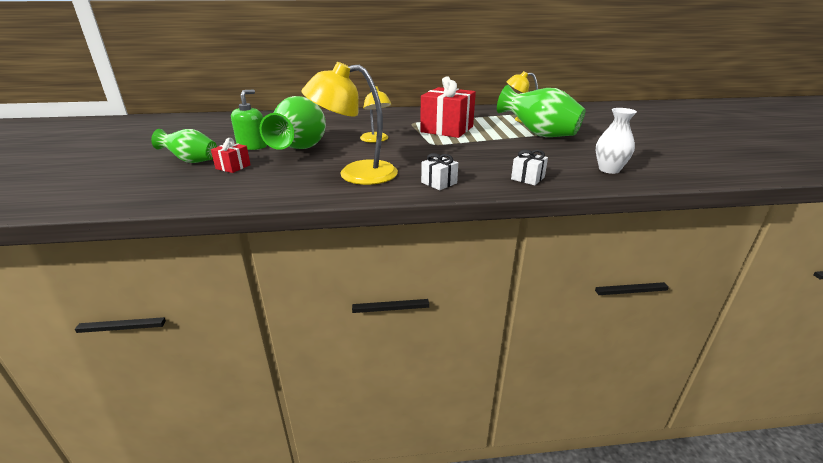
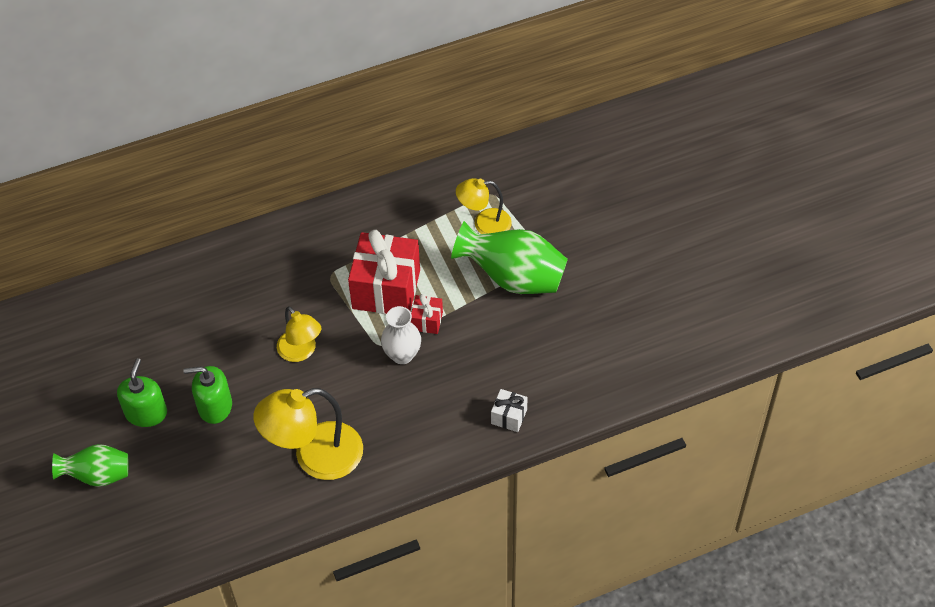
camera: 15 degrees left, 25 degrees up
(233, 167) = (160, 476): red gift -> red gift (427, 321)
(300, 149) = (215, 406): green vase -> green soap dispenser
(439, 183) = (414, 453): white gift -> none
(609, 170) = (597, 370): white vase -> white vase (402, 355)

